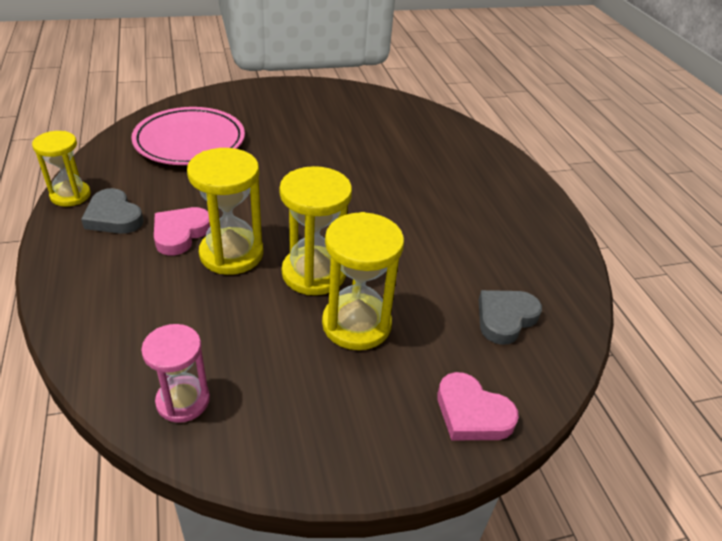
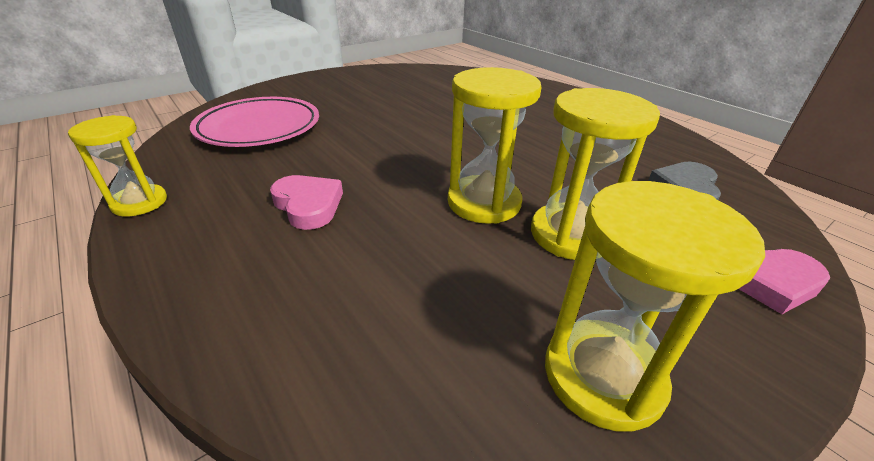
camera: 20 degrees left, 5 degrees down
(114, 217) = (212, 210): grey heart -> none
(180, 233) = (308, 205): pink heart -> pink heart turned 135 degrees clockwise
(183, 400) = (462, 394): pink hourglass -> none
(231, 254) = (382, 209): yellow hourglass -> yellow hourglass (603, 375)

